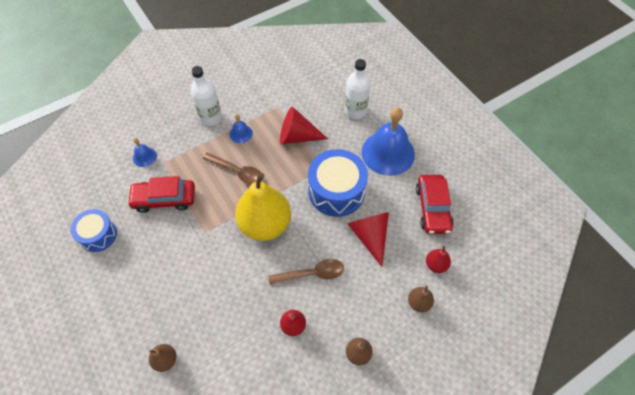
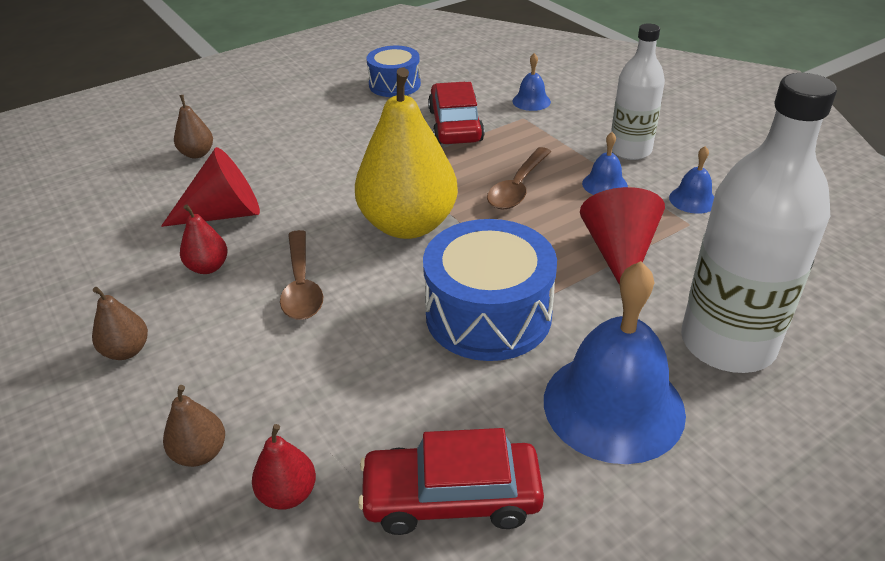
camera: 90 degrees right, 20 degrees down
(259, 101) = (692, 199): none -> blue bell
(355, 111) = (727, 343): white bottle -> white bottle, size x1.62
(370, 236) = (376, 369): red cone -> red cone (224, 214)

